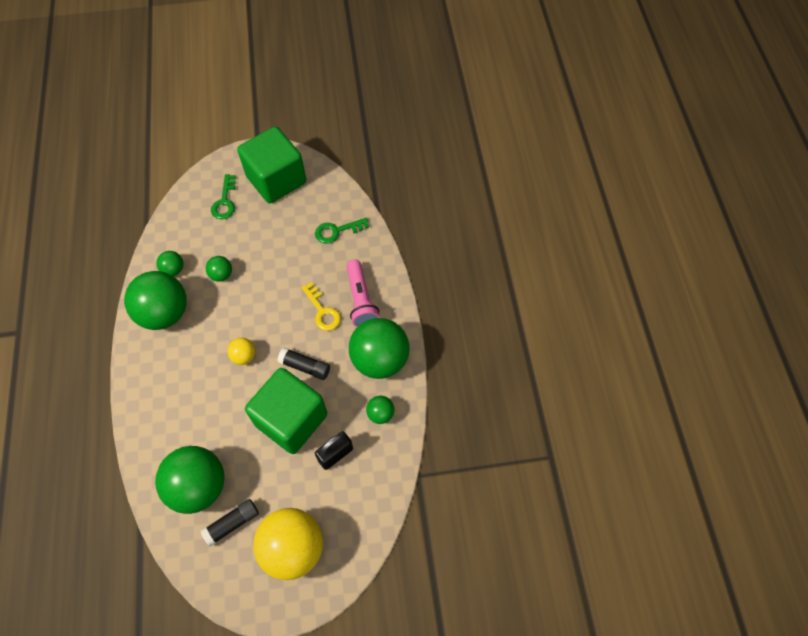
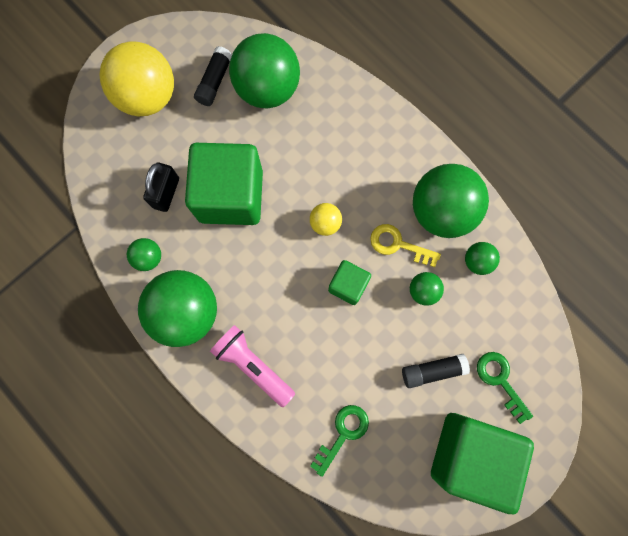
camera: 145 degrees right, 15 degrees up
(263, 308) = (348, 285): none -> green cube
(305, 367) = (257, 253): black glue stick -> black glue stick (432, 370)
(322, 311) = (284, 324): yellow key -> yellow key (398, 245)

